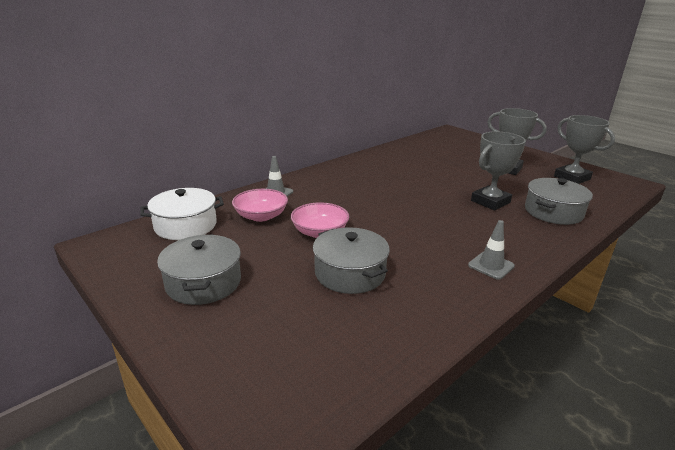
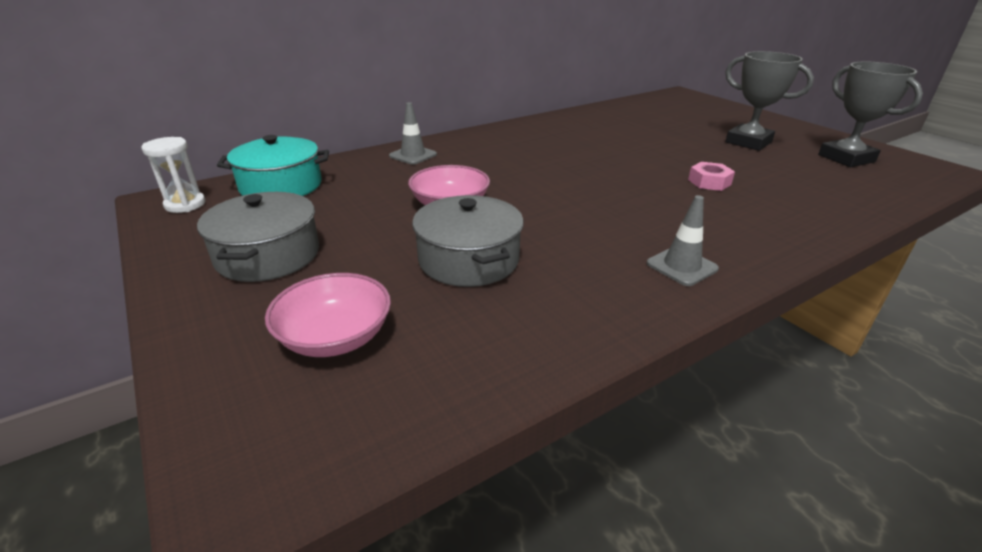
camera: 10 degrees right, 5 degrees up
(117, 247) = (185, 204): none -> white hourglass
(185, 225) = (281, 186): white pot -> turquoise pot
(261, 216) = (381, 181): pink bowl -> pink bowl (335, 337)
(490, 202) = (709, 182): grey trophy -> pink nut
(553, 212) = (803, 201): grey pot -> none

